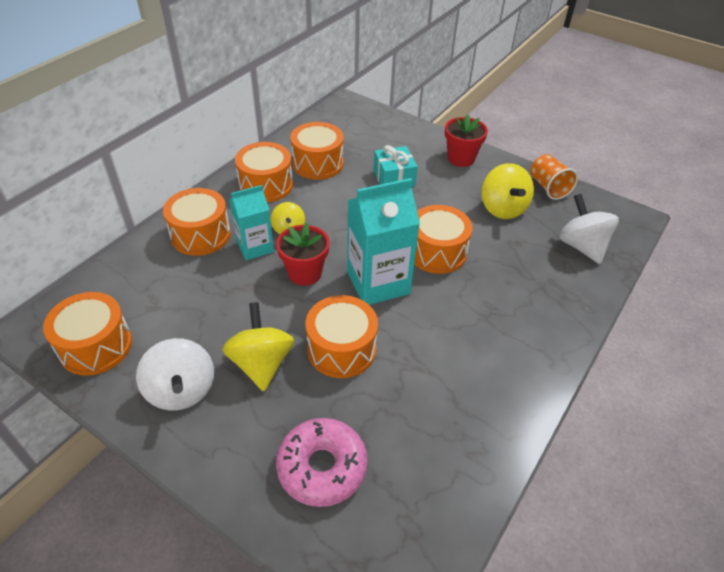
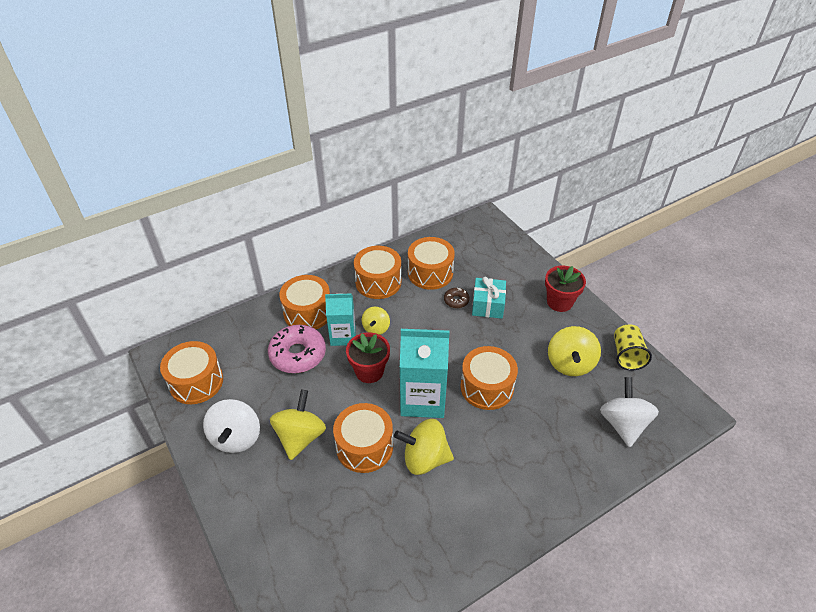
camera: 25 degrees right, 0 degrees up
(322, 467) = (302, 536): pink donut -> pink donut (298, 354)
(359, 182) = (456, 300): none -> brown donut
(413, 339) = (424, 458): none -> yellow spinning top
(548, 187) = (627, 355): orange cup -> yellow cup

